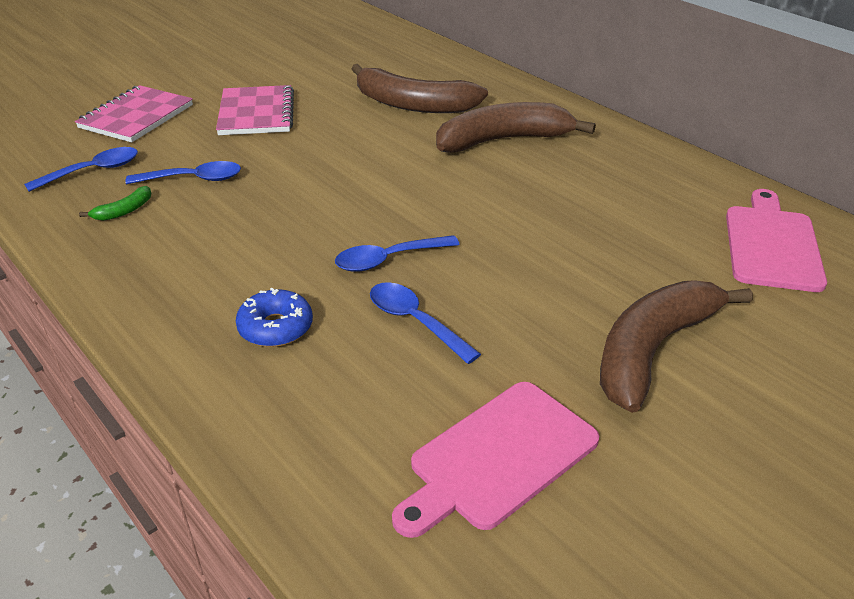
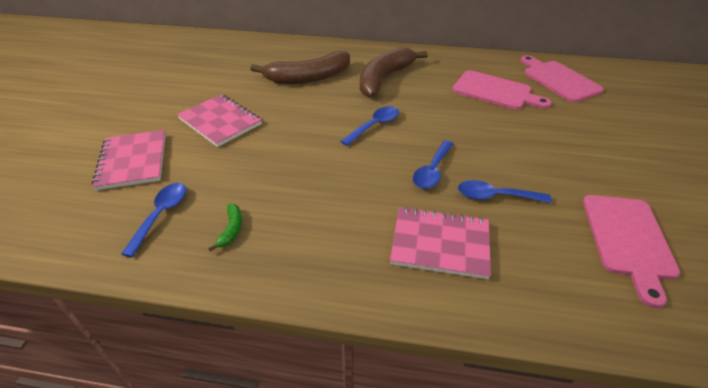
camera: 40 degrees left, 5 degrees up
(193, 179) = (246, 183): blue spoon -> blue spoon (374, 126)
(275, 327) = (440, 244): blue donut -> pink notebook
(634, 215) = (495, 91): none -> pink cutting board
(652, 350) = (596, 151): brown banana -> none

